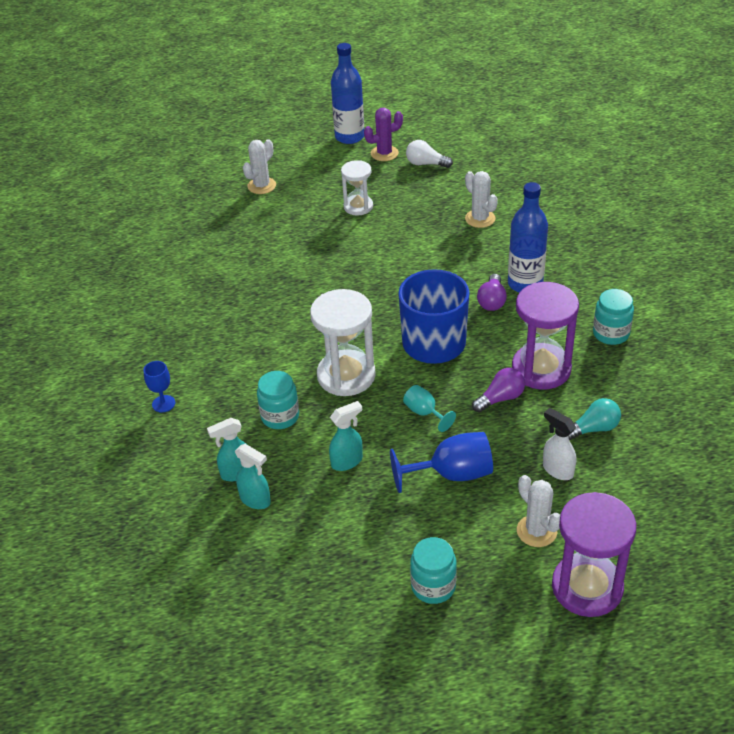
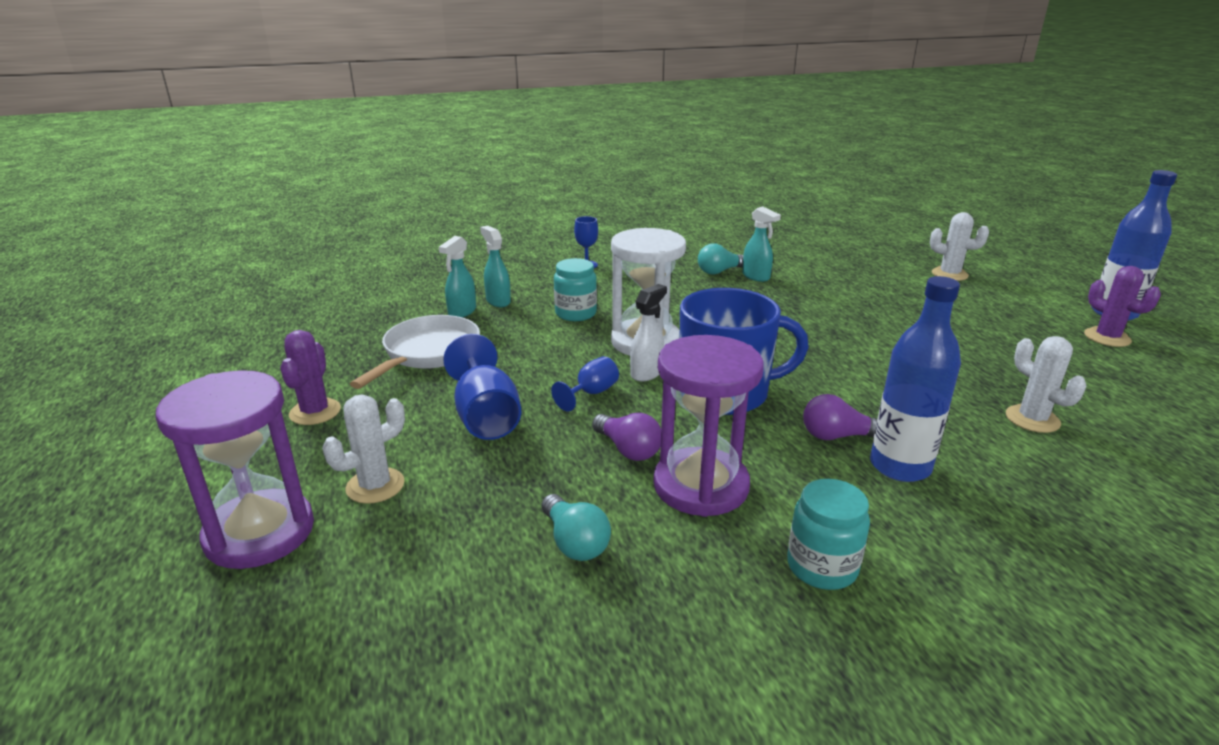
camera: 80 degrees right, 15 degrees down
(212, 312) = (719, 271): none -> turquoise light bulb
(340, 519) = (428, 354): none -> white pan
(347, 461) = (510, 351): turquoise spray bottle -> turquoise spray bottle (756, 277)
(358, 206) = (966, 328): white hourglass -> none
(425, 413) = (591, 393): turquoise goblet -> blue goblet
(426, 164) = (1122, 368): white light bulb -> none
(433, 586) = (315, 412): turquoise jar -> purple cactus
(480, 219) = (1032, 419): white cactus -> white cactus turned 75 degrees counterclockwise
(557, 470) = (486, 504): white spray bottle -> white spray bottle (647, 373)

